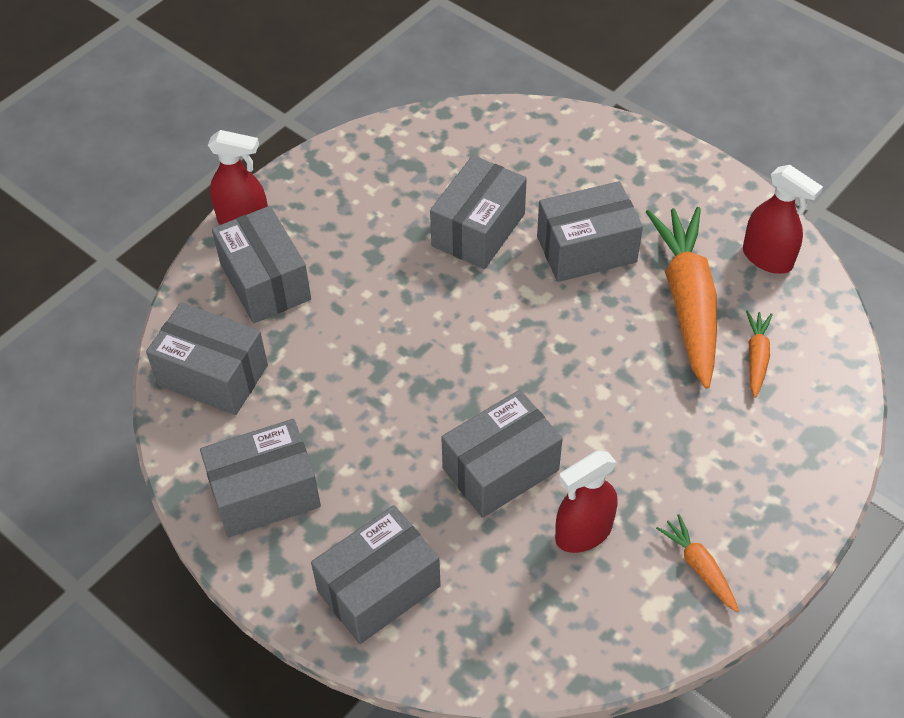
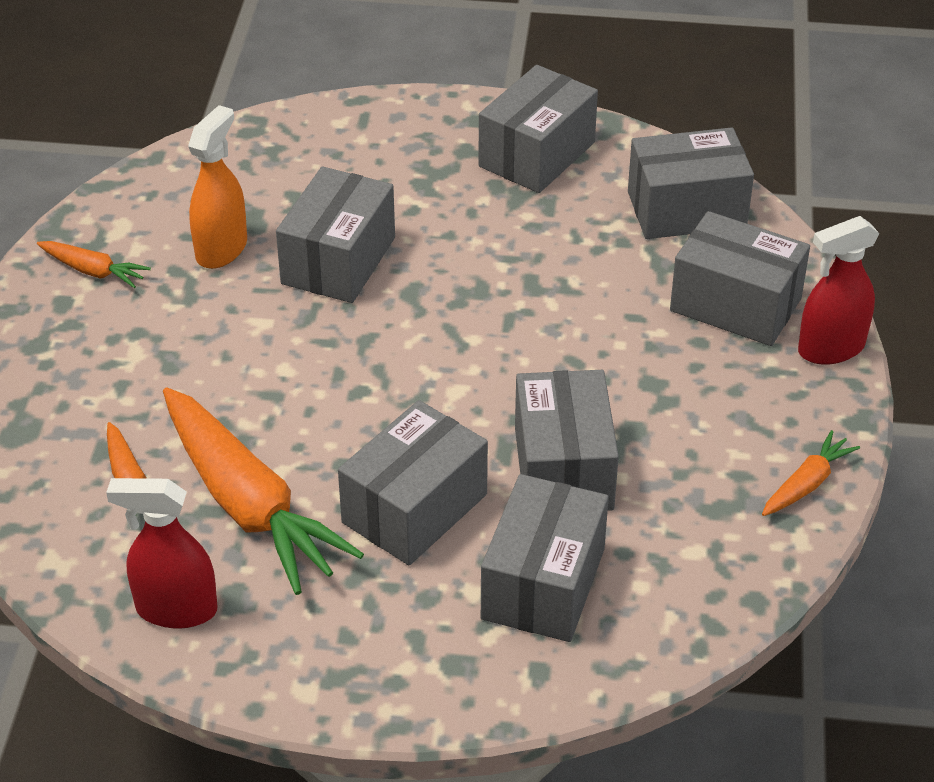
camera: 145 degrees right, 10 degrees down
(351, 153) = (807, 484): none -> orange carrot
(379, 588) = (374, 141): grey box -> grey box (543, 583)
(583, 533) = (222, 249): red spray bottle -> orange spray bottle

